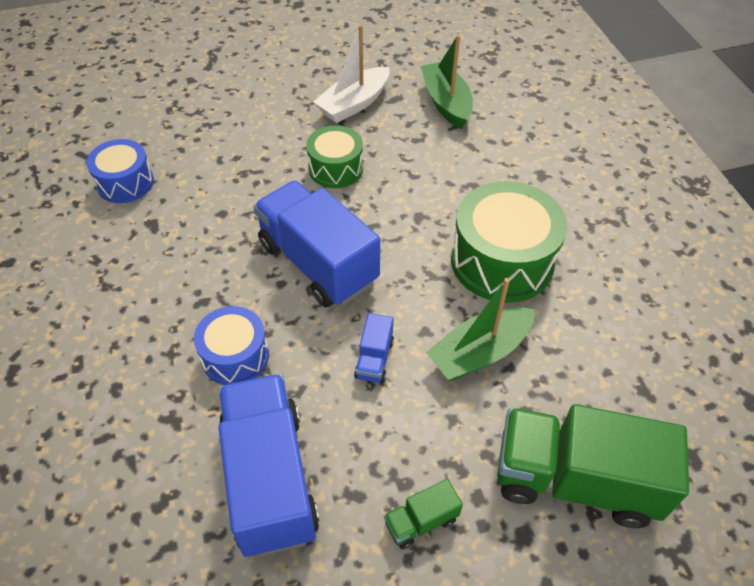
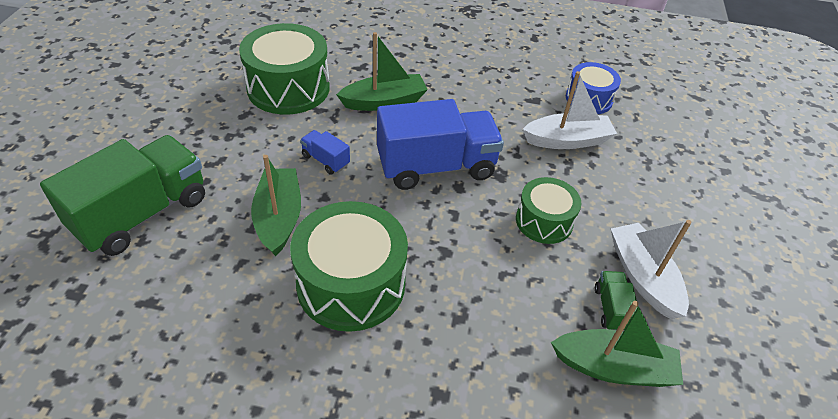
camera: 115 degrees right, 5 degrees down
(210, 181) = (567, 140): none -> white boat
(235, 356) = (384, 101): blue drum -> green boat
(269, 478) = (288, 88): blue truck -> green drum
(421, 521) = (201, 132): green truck -> green truck (611, 309)

